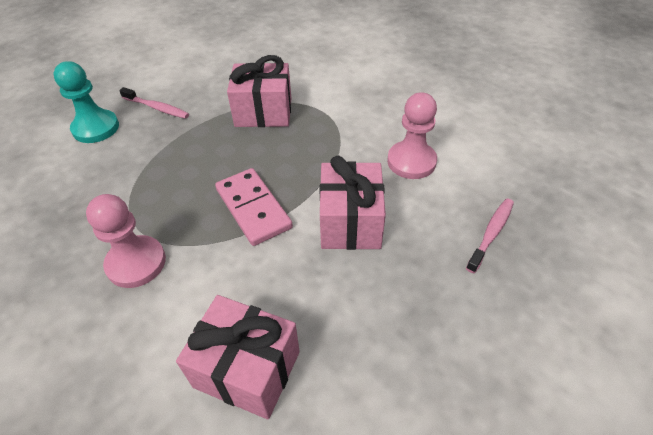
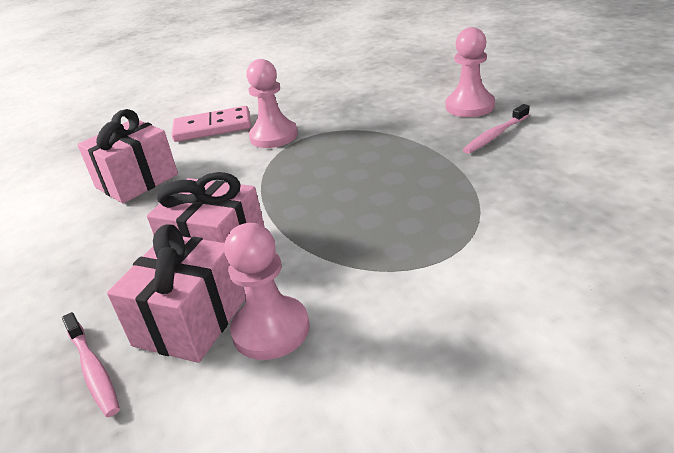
camera: 115 degrees right, 15 degrees down
(96, 128) = (469, 106): turquoise pawn -> pink pawn
(253, 208) = (288, 191): pink domino -> pink domino (212, 128)
(263, 112) = (456, 207): pink gift -> pink gift (191, 321)

